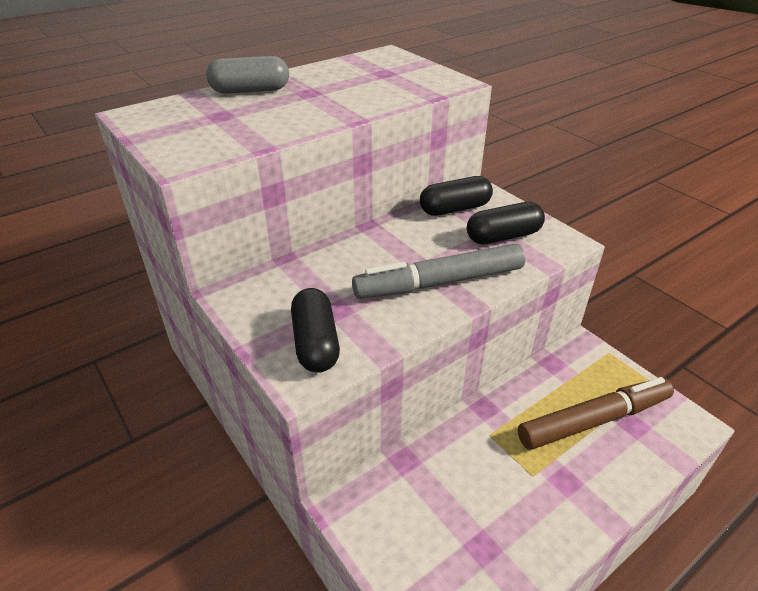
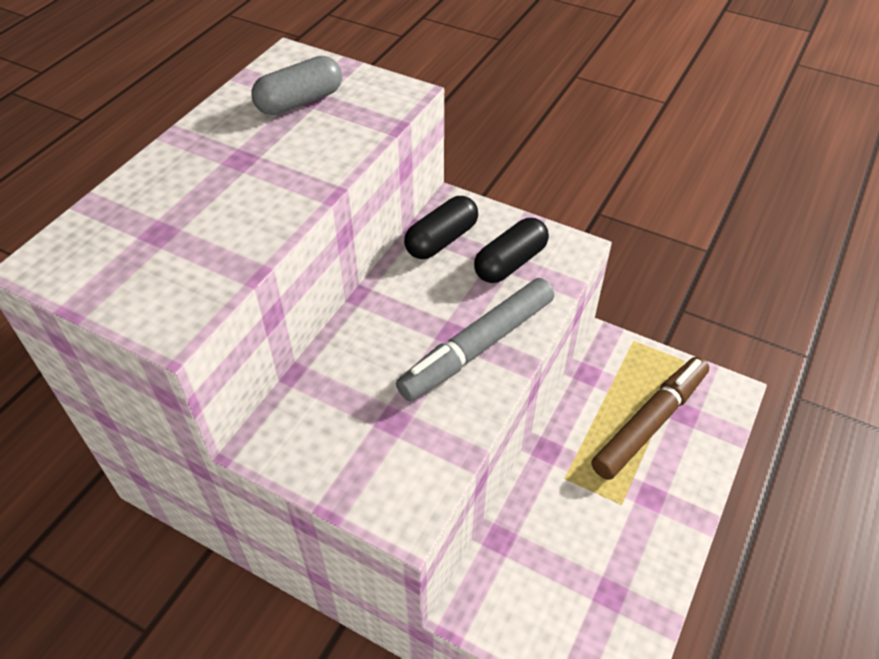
camera: 25 degrees left, 10 degrees up
(250, 90) = (164, 176): grey capsule -> grey capsule (300, 101)
(315, 343) = (395, 471): black capsule -> none

